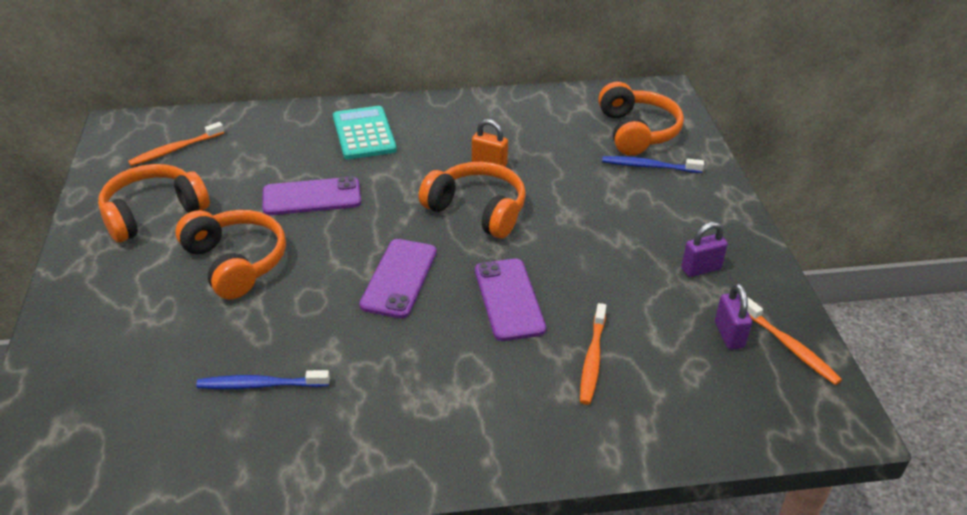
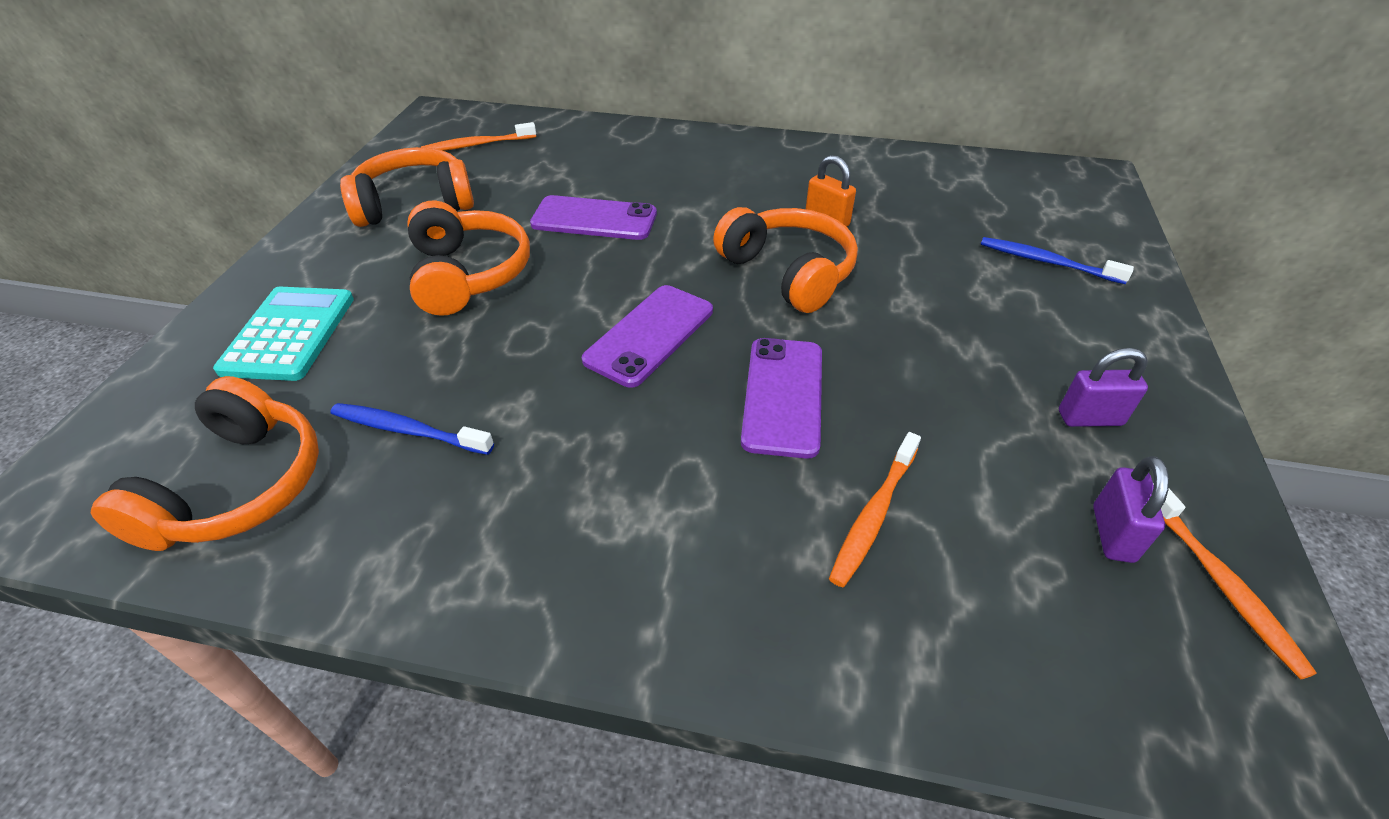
camera: 20 degrees right, 5 degrees up
(364, 134) = (689, 162): turquoise calculator -> turquoise calculator (289, 334)
(637, 132) = (1042, 217): orange headphones -> orange headphones (238, 487)

